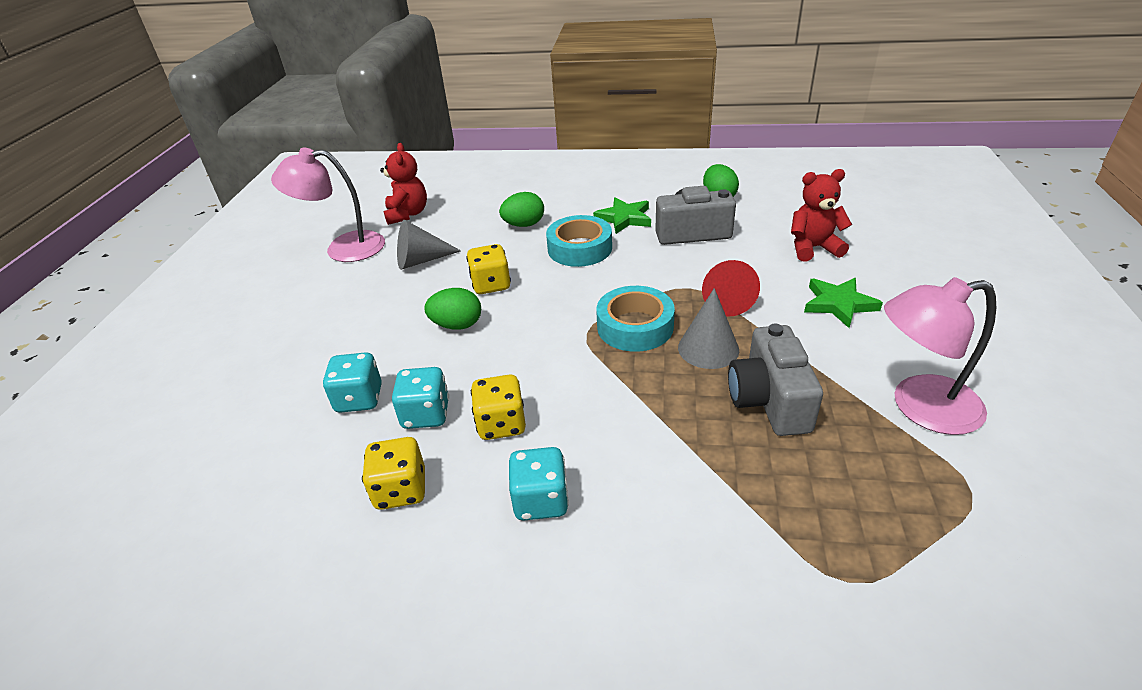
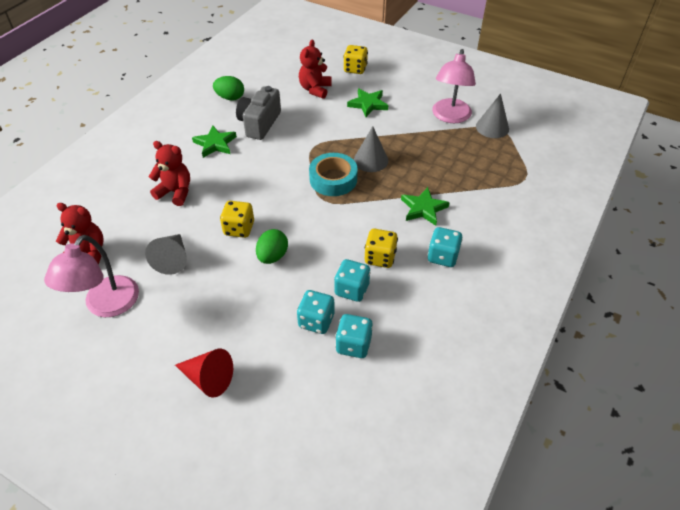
camera: 70 degrees left, 10 degrees up
(325, 448) = (353, 345): none -> turquoise dice
(401, 490) = (407, 312): yellow dice -> yellow dice (355, 69)
(524, 225) = (175, 192): green egg -> red teddy bear
(579, 248) = (232, 175): turquoise tape -> none
(641, 442) = (423, 208): none -> green star
(725, 300) = (335, 138): red cone -> red cone (208, 378)
(769, 400) = (420, 156): grey camera -> none
(960, 479) = (492, 127): none -> grey cone

